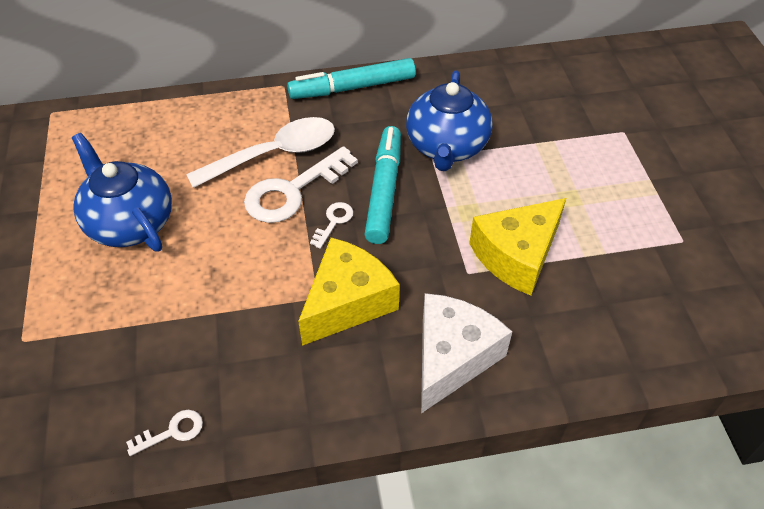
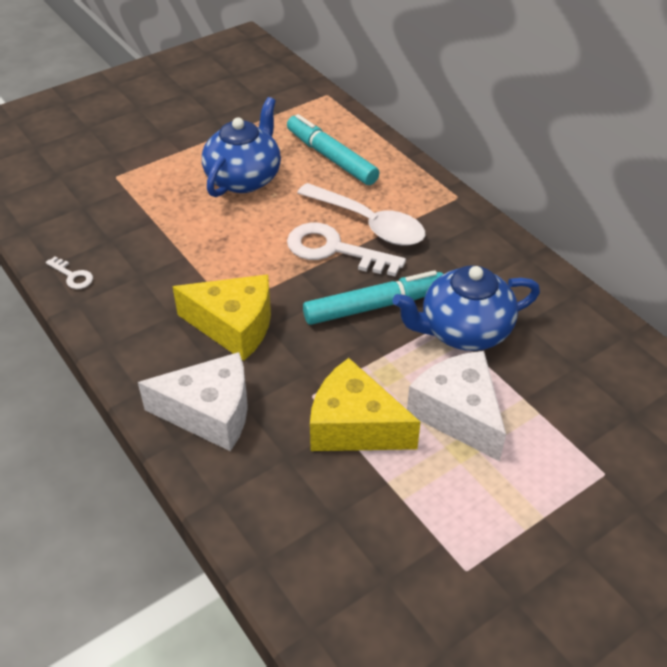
camera: 65 degrees right, 5 degrees down
(334, 221) = (316, 287): white key -> none
(352, 88) = (492, 240): turquoise marker -> turquoise marker (331, 158)
(533, 185) = (458, 414): none -> white cheese

